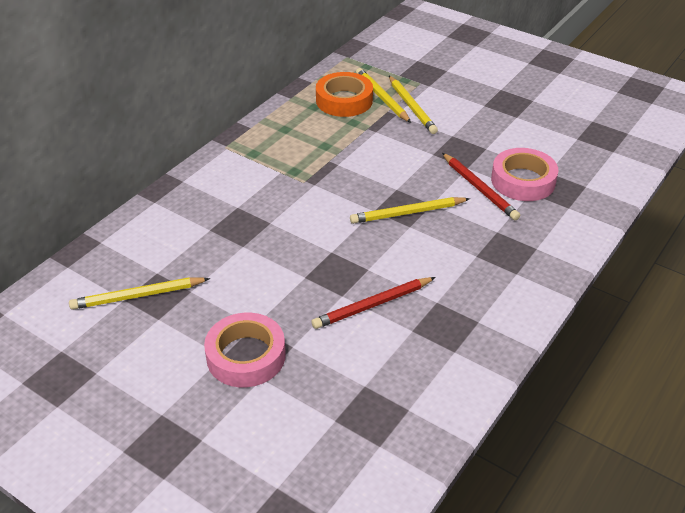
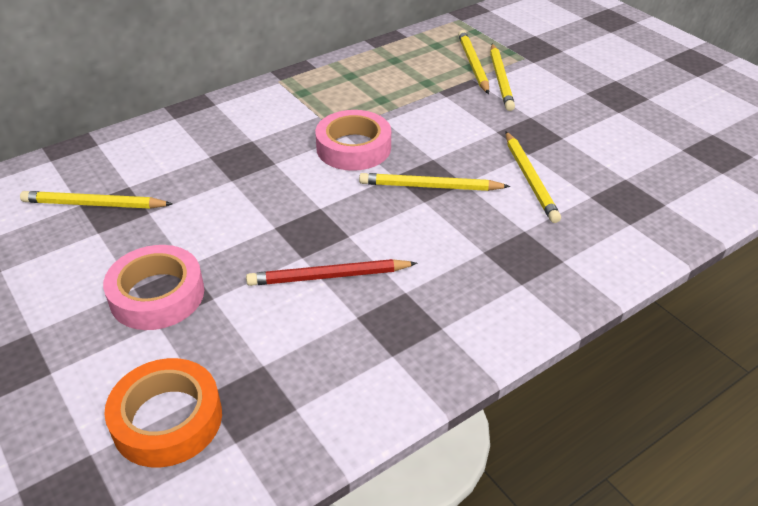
camera: 20 degrees right, 0 degrees up
(344, 100) = (430, 60): orange tape -> orange tape (167, 419)
(479, 189) = (530, 179): red pencil -> yellow pencil
(523, 181) = (588, 181): pink tape -> pink tape (353, 148)

